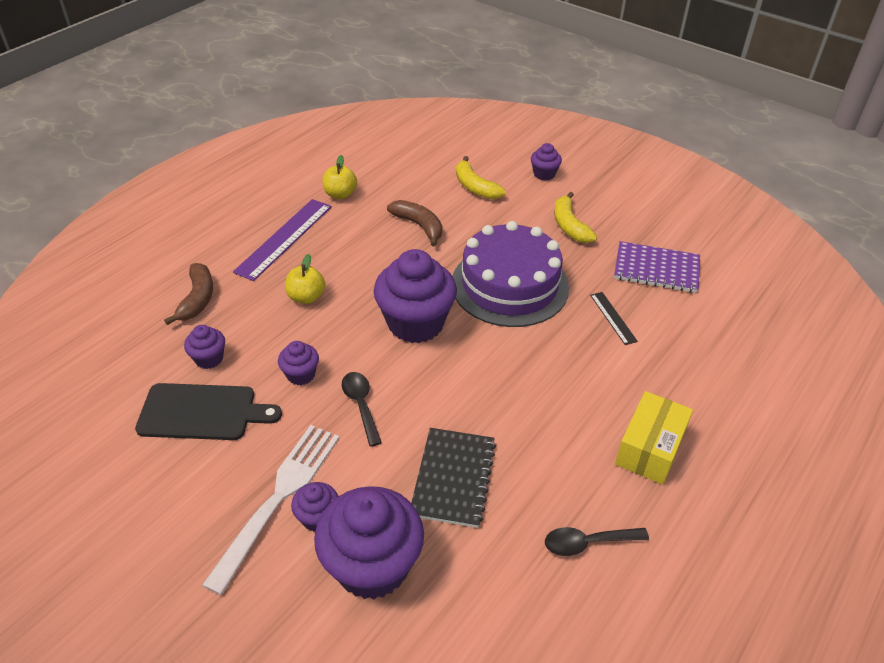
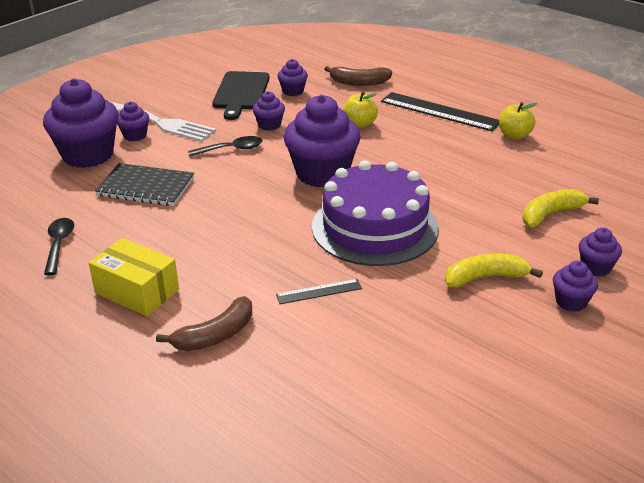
camera: 95 degrees right, 10 degrees down
(284, 238) = (439, 111): purple ruler -> black ruler
(419, 226) = (469, 177): brown banana -> brown banana (215, 335)
(588, 189) = (571, 302): none -> purple cupcake
(656, 269) = (404, 339): purple notebook -> none

